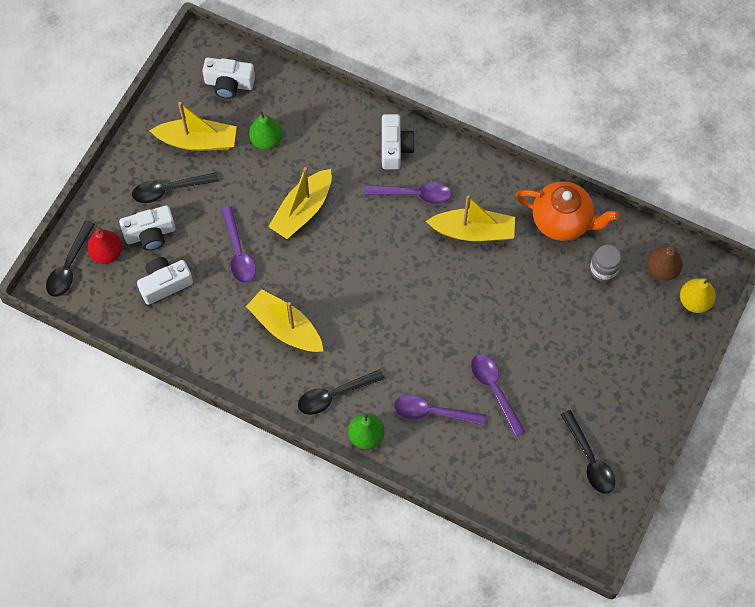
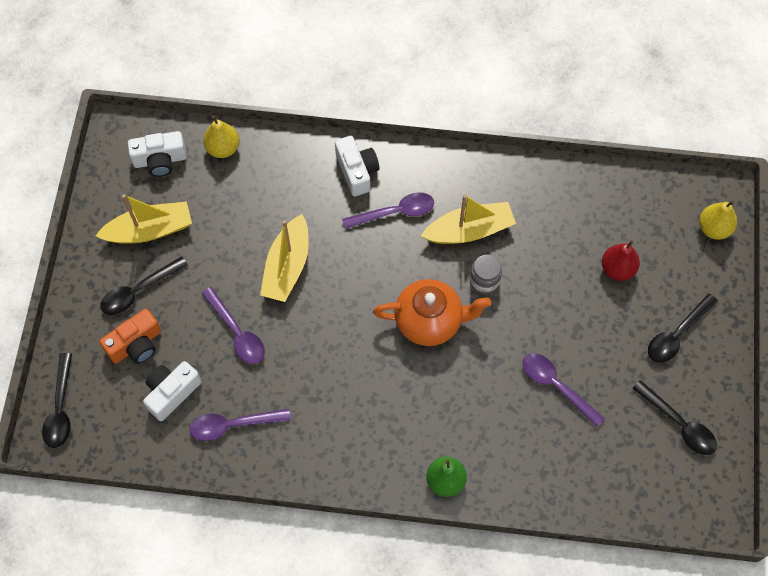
camera: 20 degrees left, 0 degrees up
(107, 253) = (96, 381): red pear -> red pear (617, 269)
(150, 234) = (136, 345): white camera -> orange camera
(266, 140) = (221, 206): green pear -> none
(285, 327) = (317, 395): yellow boat -> none
(286, 90) = (223, 148): none -> yellow pear
(334, 395) = (396, 449): black spoon -> black spoon (677, 334)
(432, 412) = (503, 431): purple spoon -> purple spoon (233, 425)
(562, 221) = (553, 191): orange teapot -> orange teapot (430, 321)
(603, 269) = (613, 226): grey jar -> grey jar (484, 281)
(662, 270) = (669, 207): brown pear -> none

